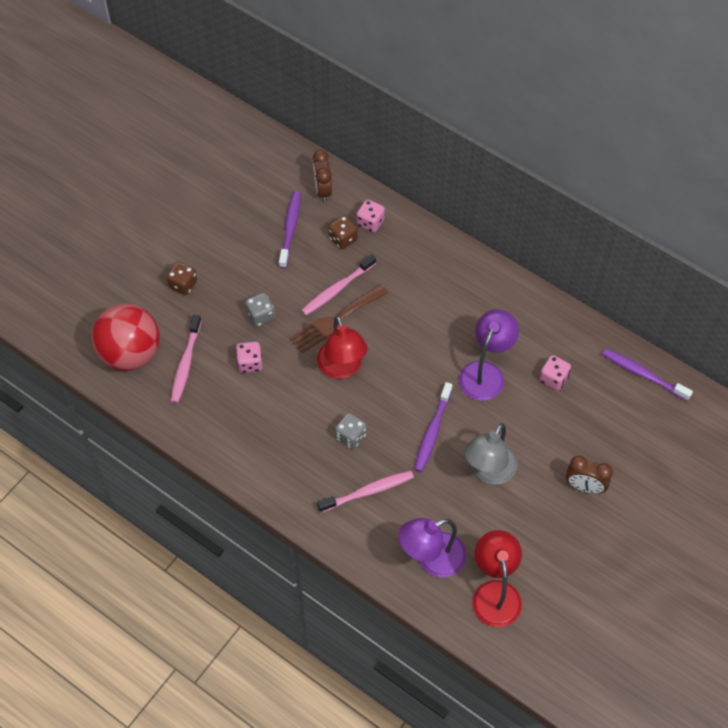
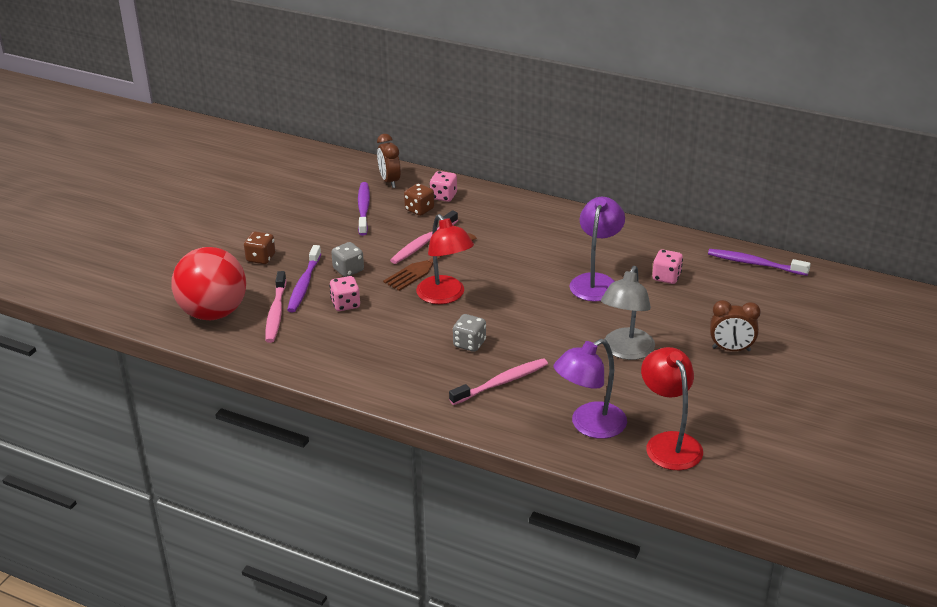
camera: 10 degrees left, 25 degrees down
(432, 431) = (556, 329): purple toothbrush -> purple toothbrush (304, 284)

